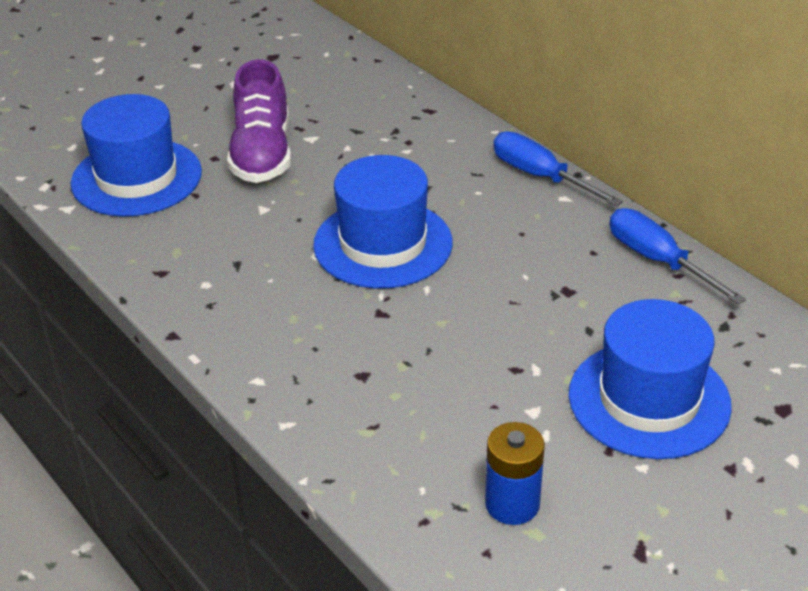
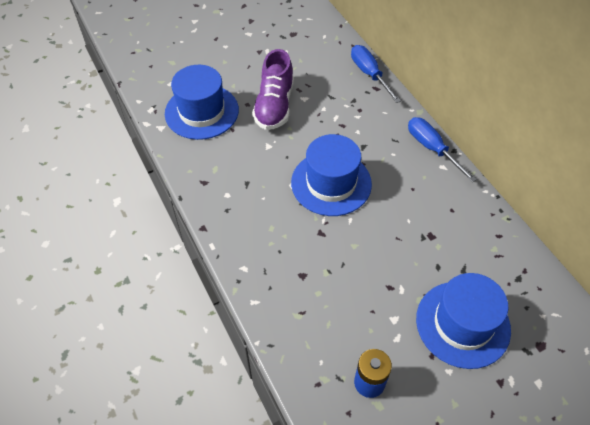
camera: 10 degrees right, 15 degrees up
(658, 261) = (489, 223): blue screwdriver -> blue screwdriver (369, 74)

